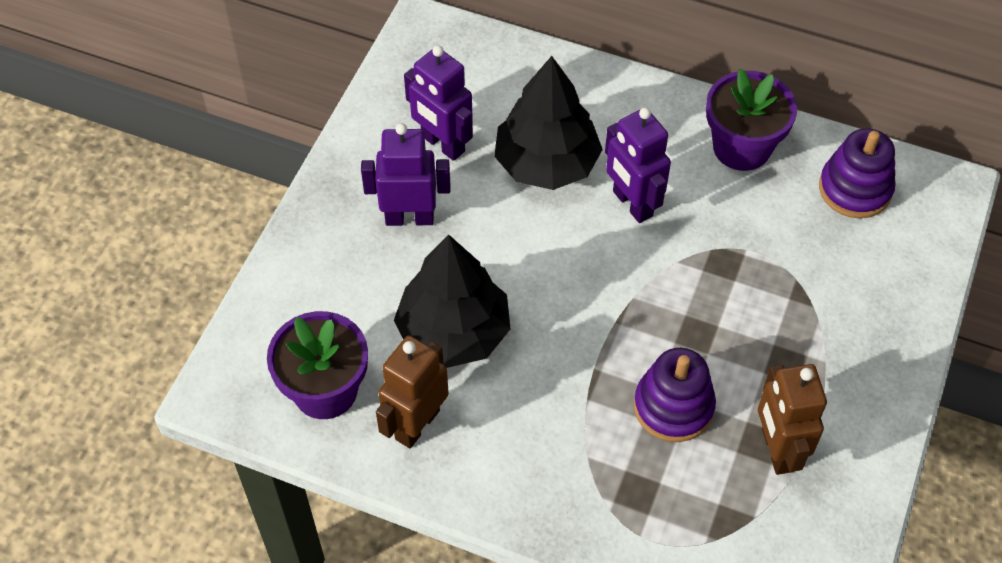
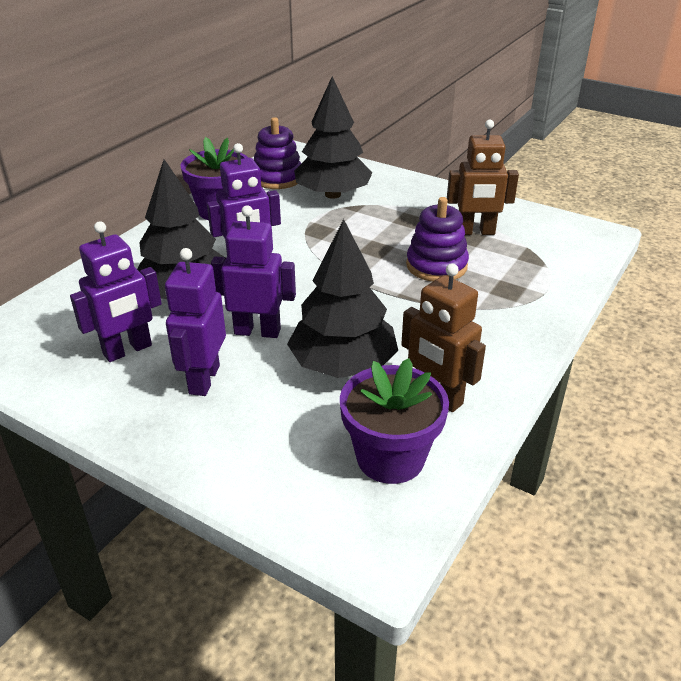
camera: 80 degrees left, 20 degrees down
(495, 244) = (257, 331): none -> purple robot
(828, 263) = (333, 194): none -> black tree

